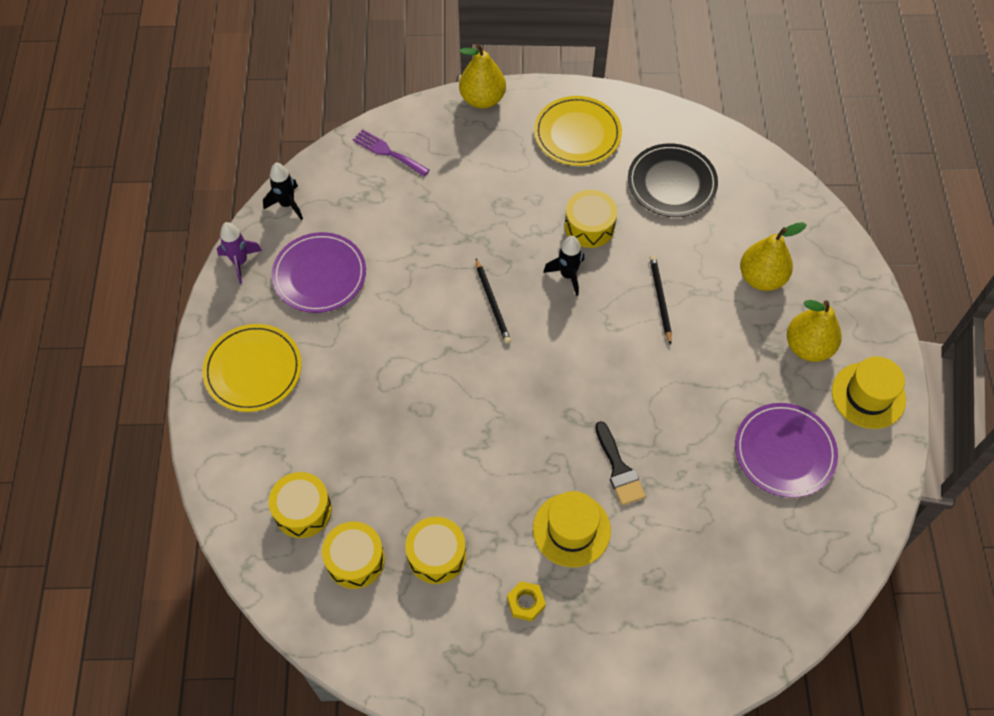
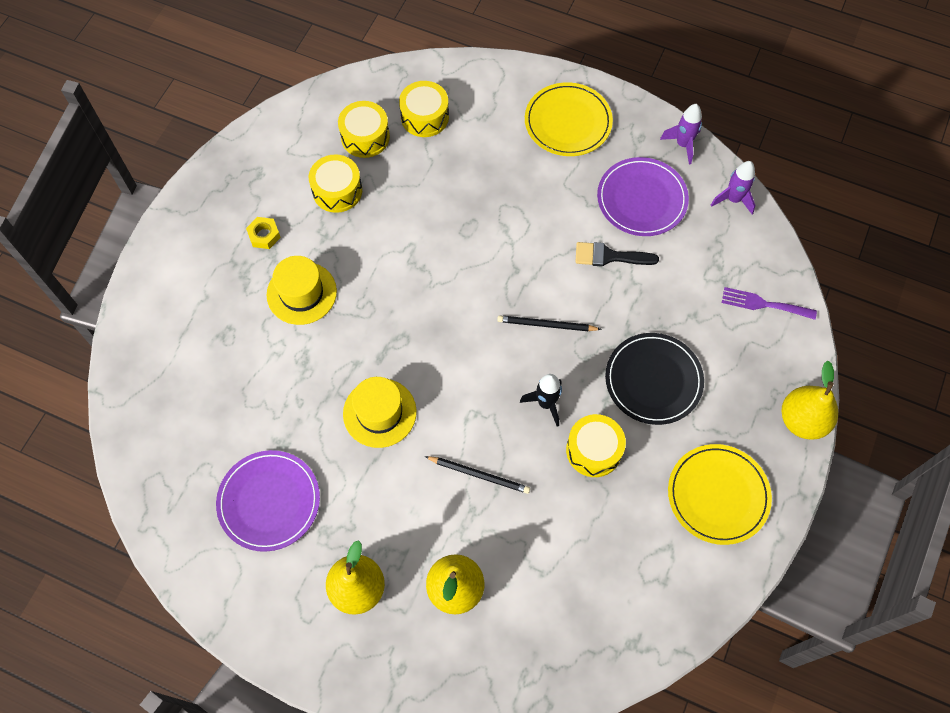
camera: 115 degrees right, 5 degrees up
(287, 204) = (733, 199): black rocket -> purple rocket
(388, 152) = (763, 304): purple fork -> purple fork turned 135 degrees counterclockwise
(619, 469) = (331, 354): black brush -> black brush (609, 256)
(671, 183) = (612, 561): black plate -> black plate (653, 380)
(868, 395) = (278, 616): yellow hat -> yellow hat (379, 413)

